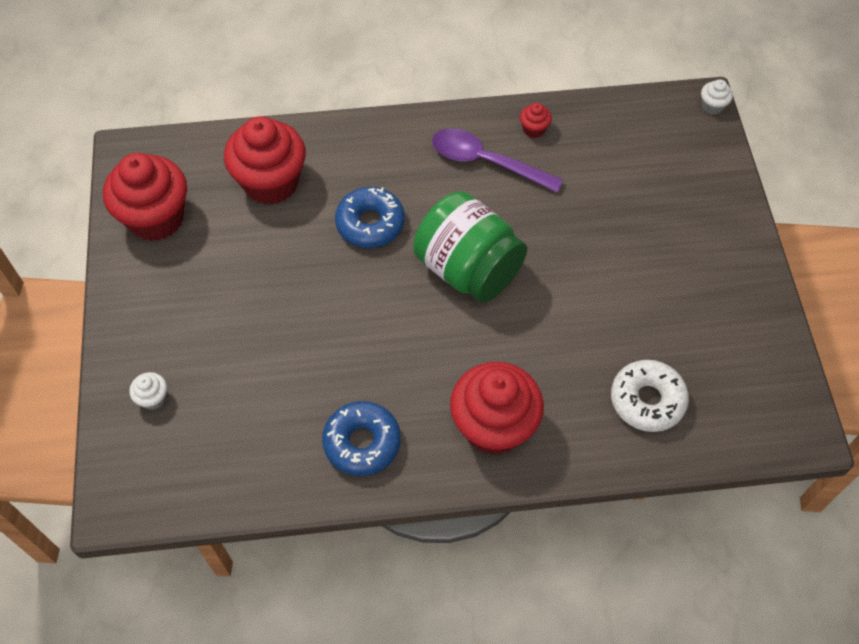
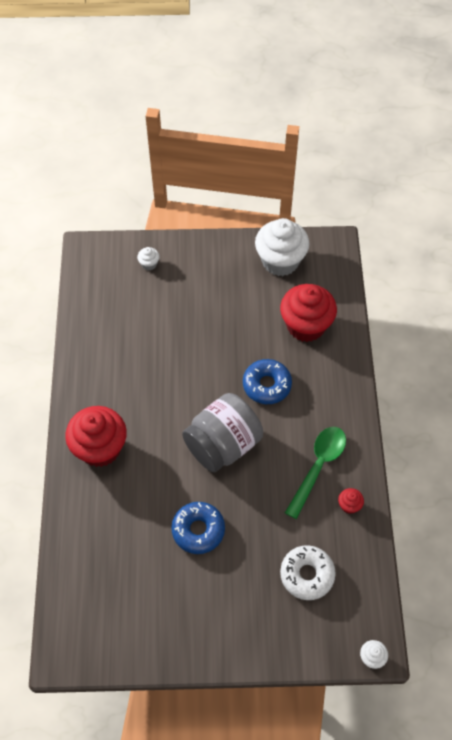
camera: 95 degrees right, 0 degrees up
(156, 218) = (280, 261): red cupcake -> white cupcake
(362, 442) = (102, 372): blue donut -> blue donut (198, 530)
(468, 269) = (223, 444): green jar -> grey jar
(486, 162) = (318, 467): purple spoon -> green spoon
(647, 400) = (103, 549): white donut -> white donut (307, 575)

